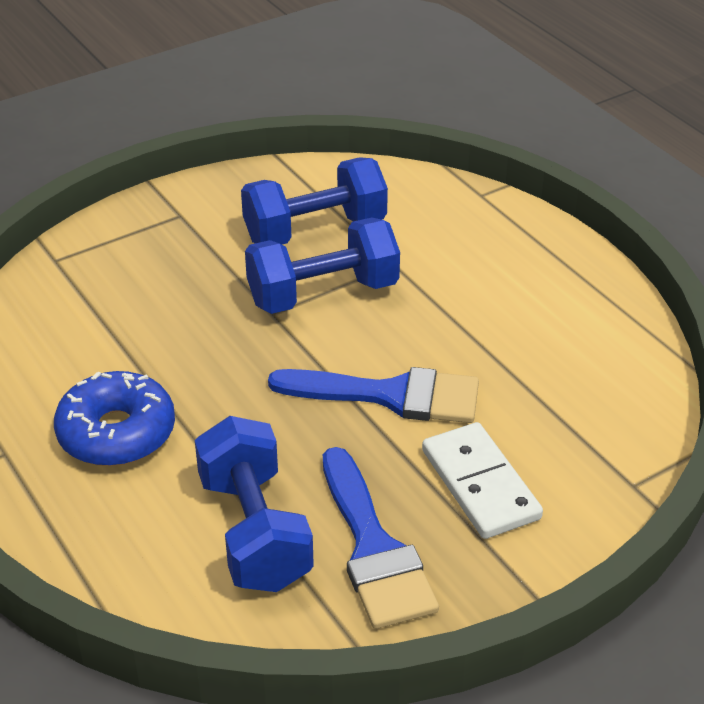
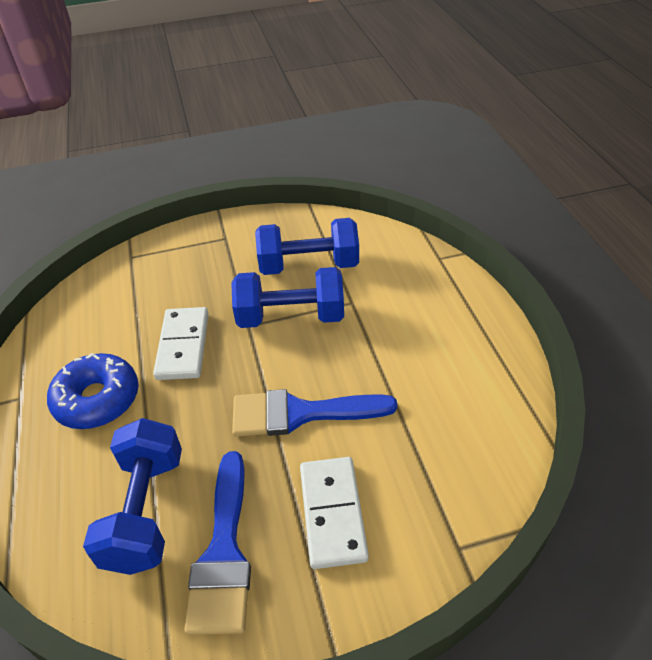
camera: 20 degrees right, 5 degrees up
(197, 352) = (183, 346): none -> white domino
(391, 395) = (300, 413): blue brush -> blue brush turned 150 degrees clockwise

